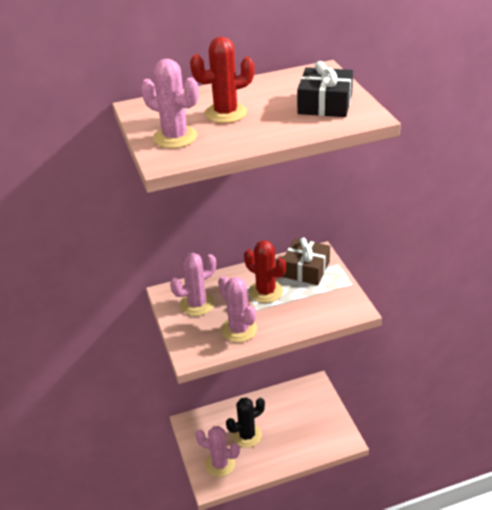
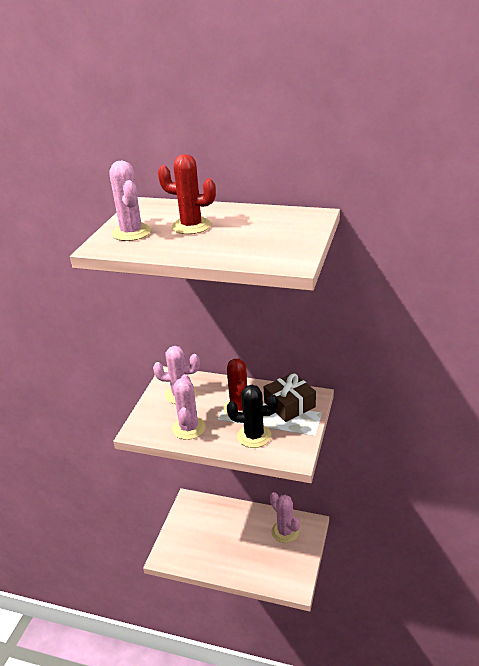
camera: 35 degrees right, 5 degrees down
(220, 464) = (183, 545): pink cactus -> pink cactus (285, 532)
(247, 435) = (222, 535): black cactus -> black cactus (254, 436)
(325, 104) = (274, 242): black gift -> none

